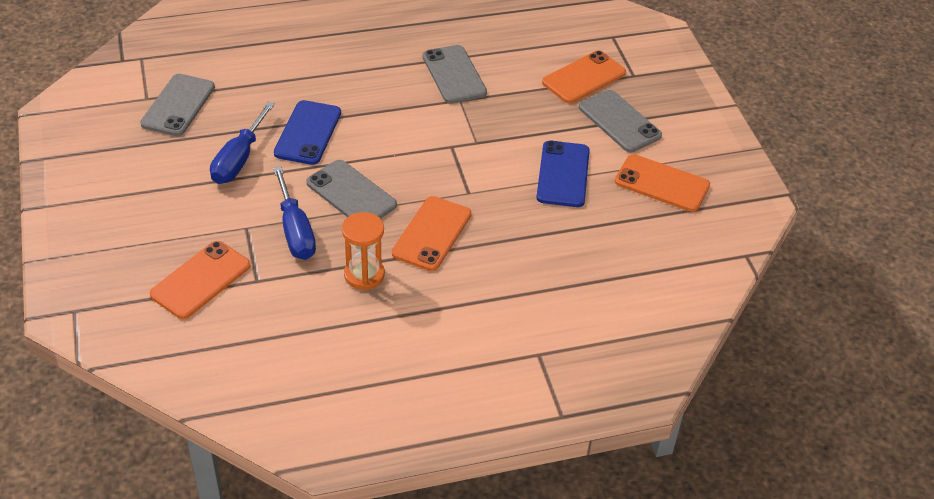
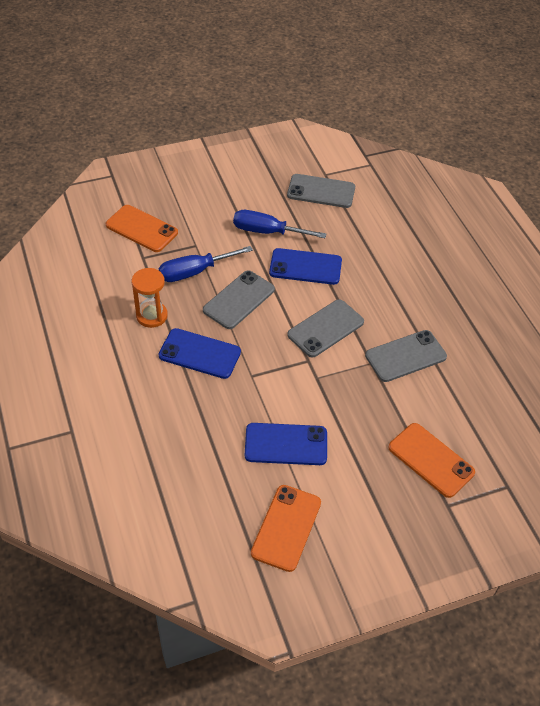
camera: 85 degrees right, 5 degrees up
(432, 234) = (199, 354): orange phone -> blue phone
(619, 121) = (371, 491): grey phone -> grey phone (325, 328)

